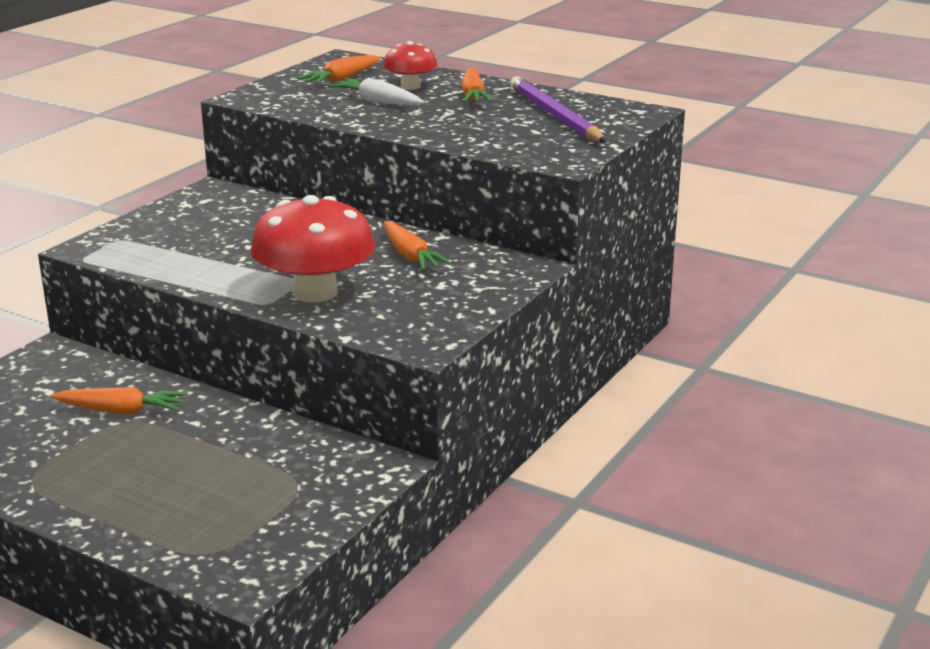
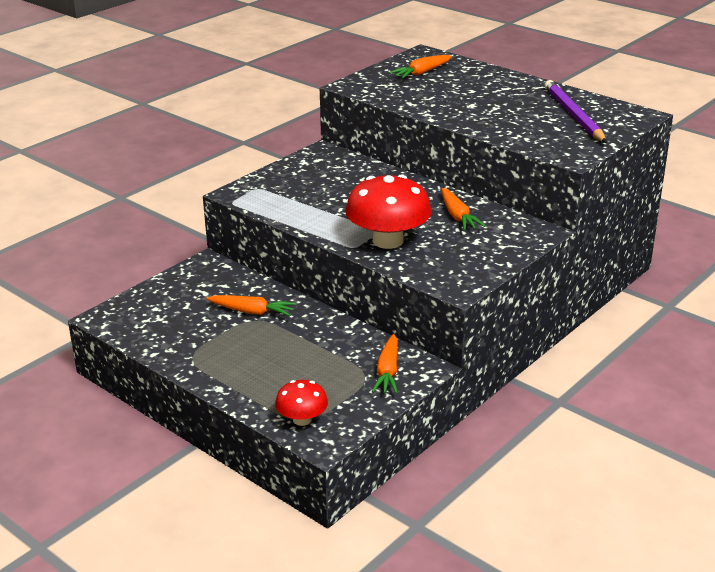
camera: 10 degrees right, 5 degrees up
(377, 101) = (445, 95): white carrot -> none
(410, 86) = (471, 82): red mushroom -> red mushroom (302, 419)
(473, 96) = (516, 93): orange carrot -> orange carrot (388, 372)

